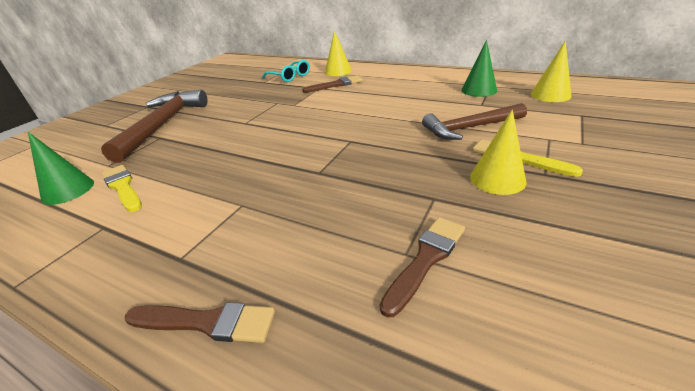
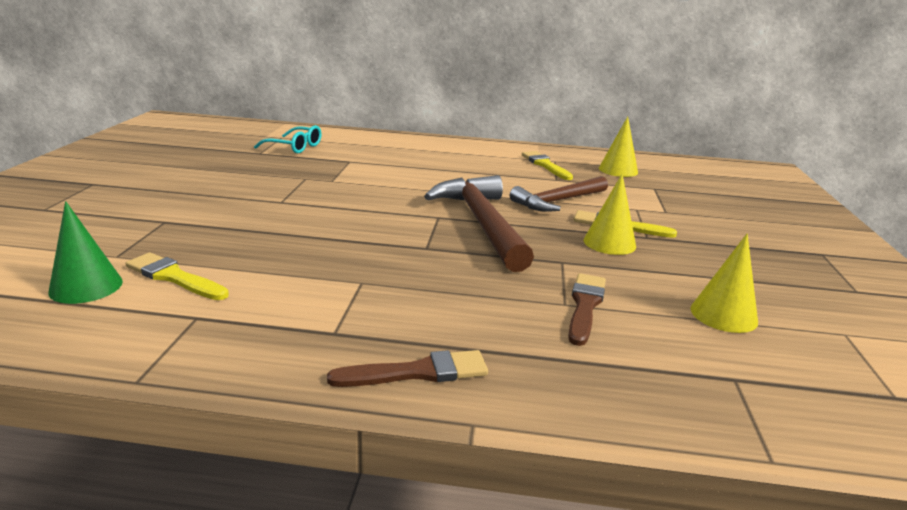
camera: 25 degrees left, 10 degrees down
(162, 125) = (151, 206): brown hammer -> brown hammer (482, 223)
(336, 85) = (370, 158): brown brush -> none
(338, 71) = (359, 142): yellow cone -> yellow cone (723, 315)
(479, 90) = (545, 165): green cone -> yellow brush

